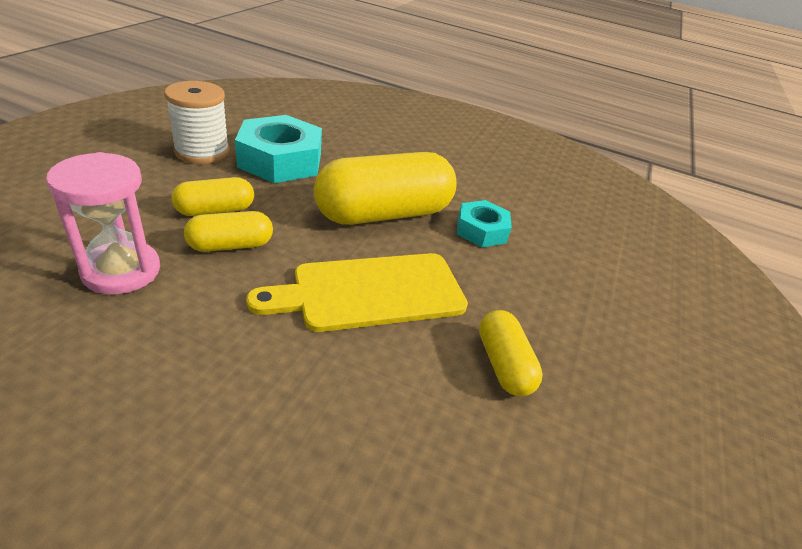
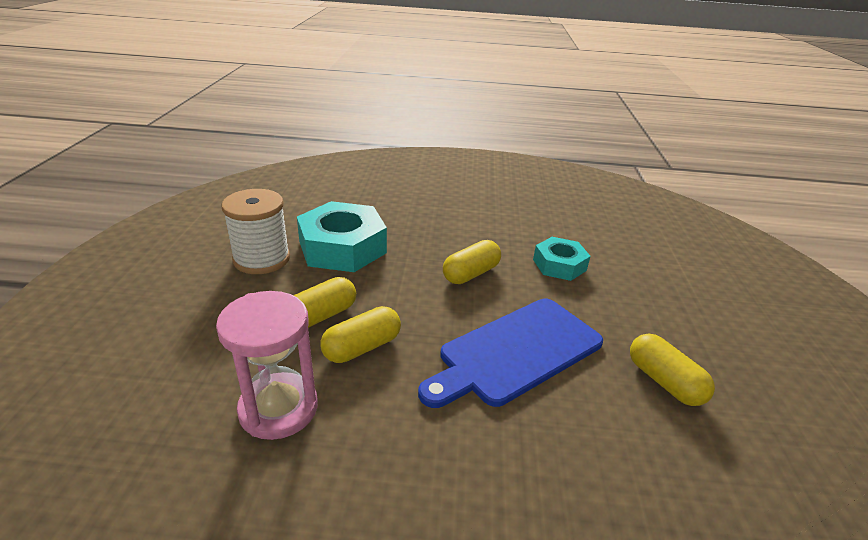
camera: 15 degrees left, 5 degrees down
(371, 292) = (516, 352): yellow cutting board -> blue cutting board
(383, 214) = (471, 274): yellow capsule -> yellow capsule, size x0.50

